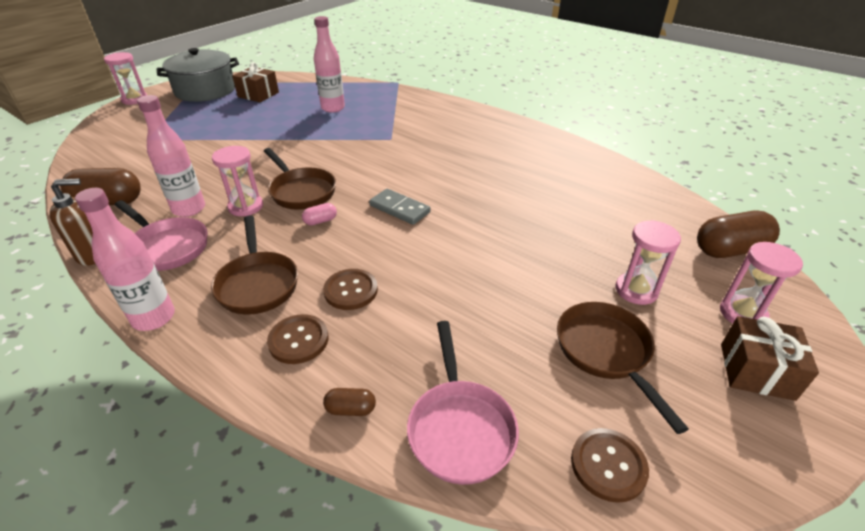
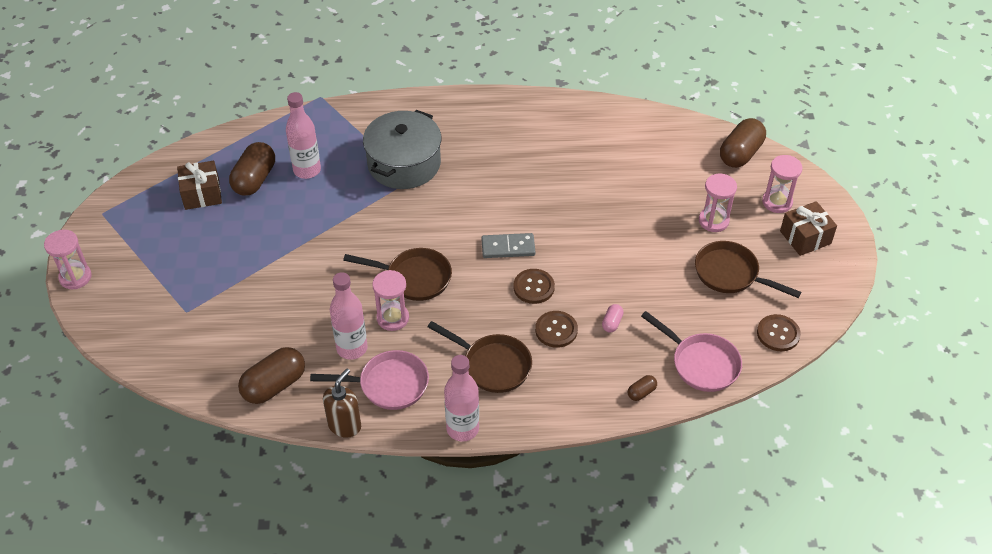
camera: 40 degrees left, 10 degrees up
(205, 90) = (132, 220): grey pot -> grey pot (404, 164)
(296, 100) = (254, 179): none -> brown capsule
(298, 340) = (567, 379): brown button -> brown button (533, 287)
(320, 221) = (466, 294): pink capsule -> pink capsule (612, 323)

